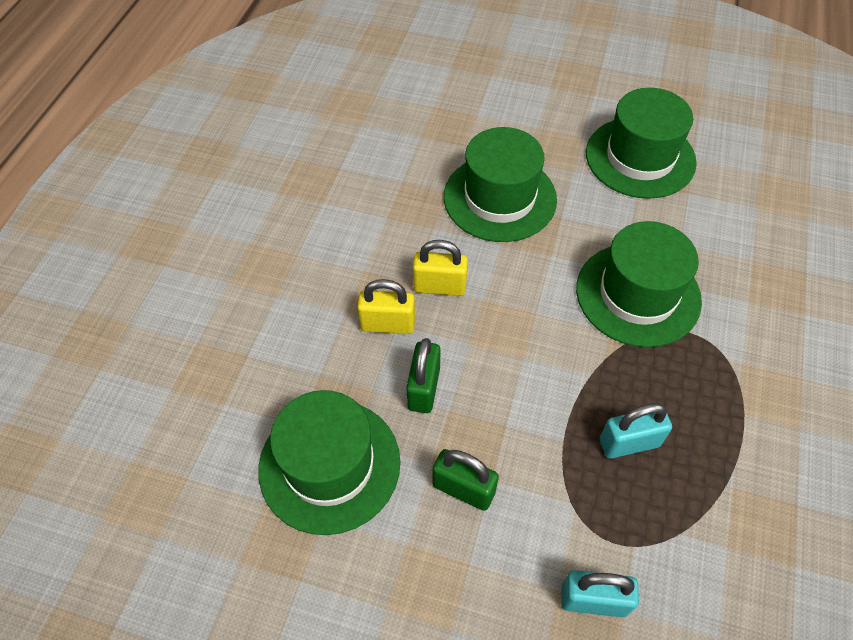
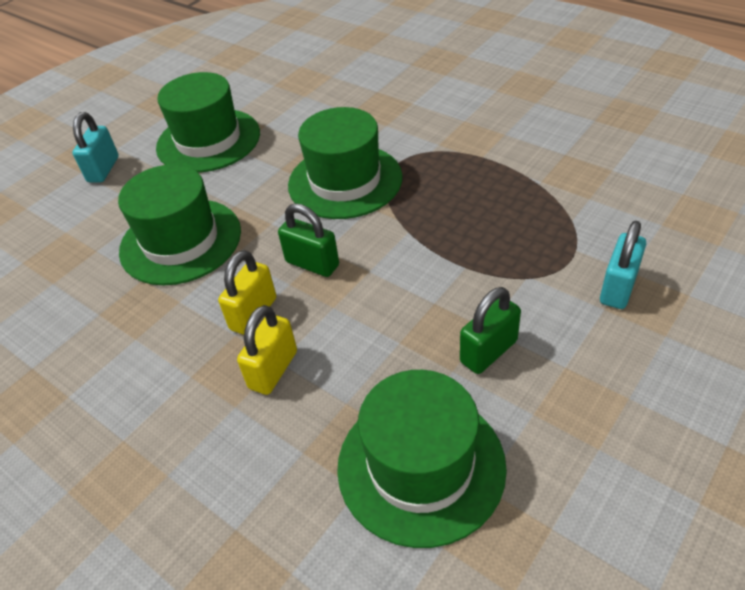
camera: 65 degrees left, 10 degrees down
(424, 388) = (366, 356): green padlock -> green padlock (312, 263)
(629, 443) = (483, 226): turquoise padlock -> turquoise padlock (103, 169)

